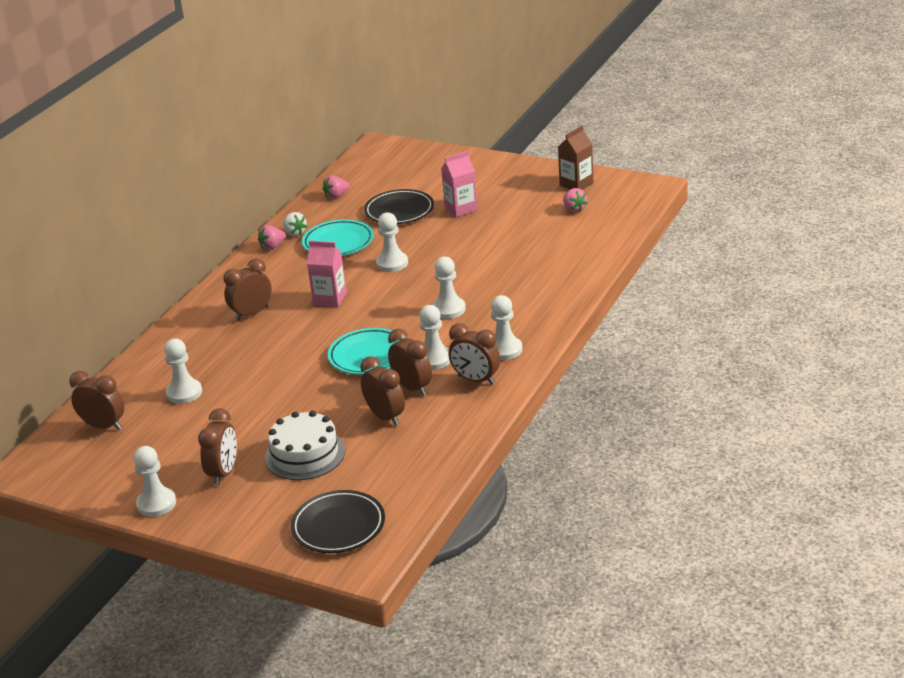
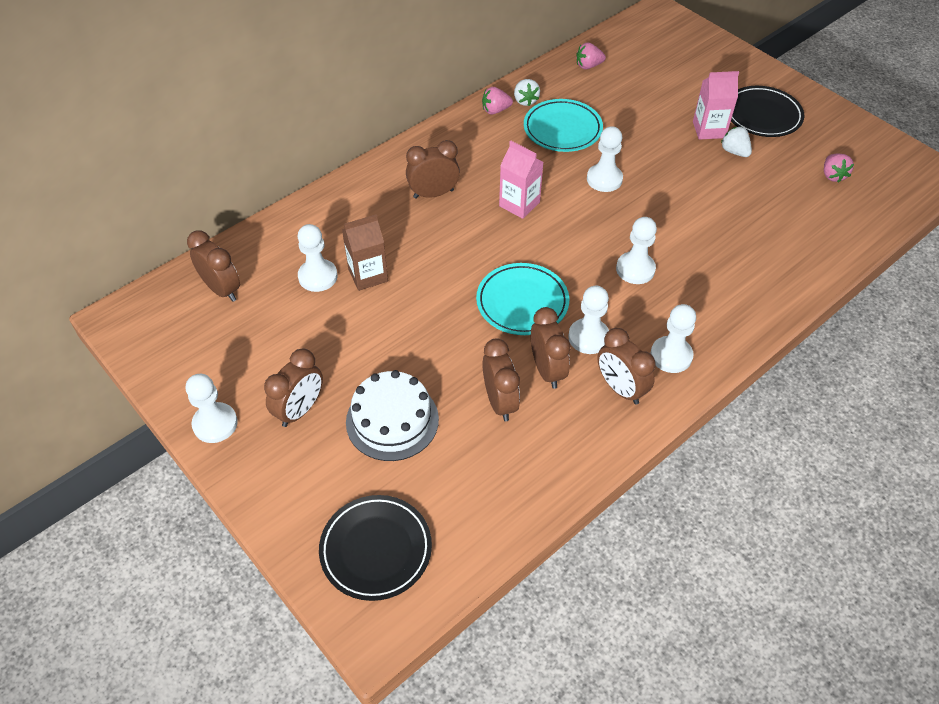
camera: 20 degrees right, 20 degrees up
(399, 211) = (643, 109): black plate -> black plate (762, 115)
(489, 216) = (734, 152): none -> white strawberry
(576, 184) = (849, 140): brown carton -> brown carton (368, 275)

